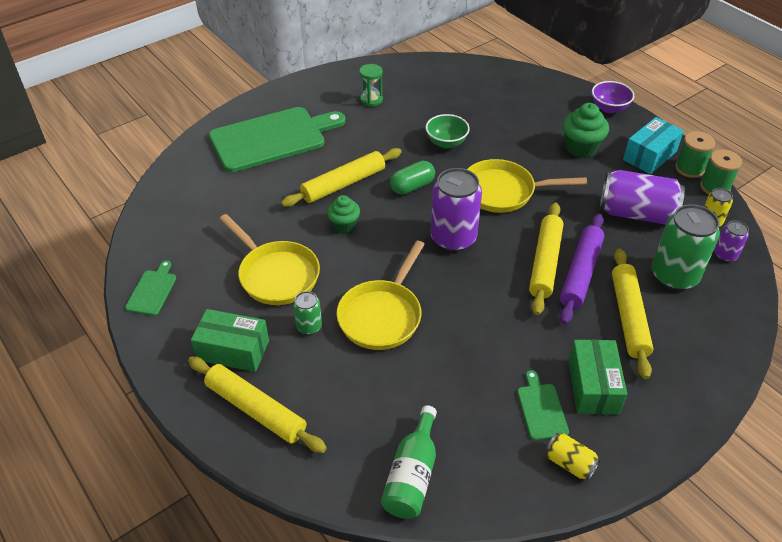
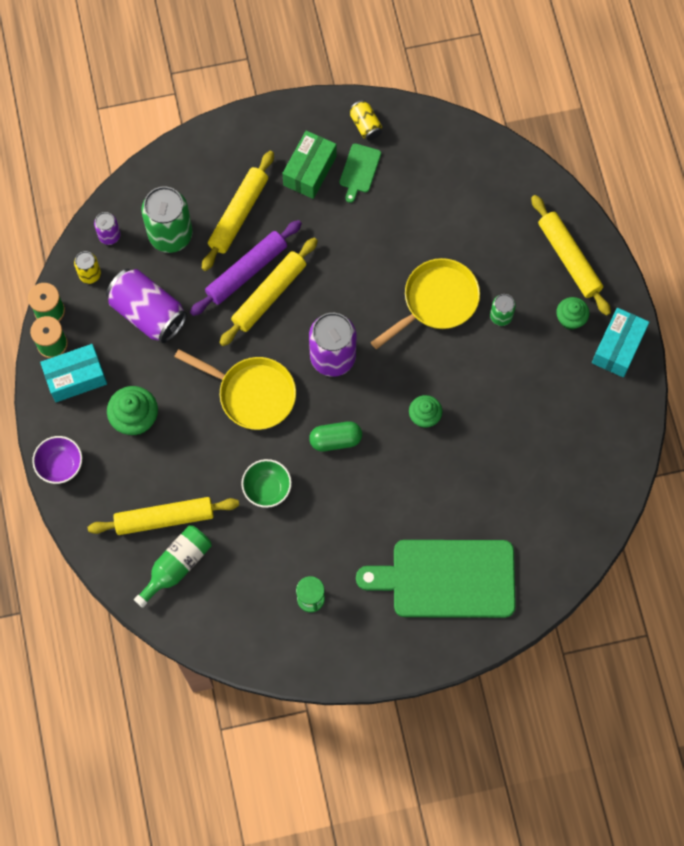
camera: 155 degrees left, 25 degrees up
(152, 290) = (622, 412): green cutting board -> none
(172, 343) = (618, 347): none -> turquoise box
(233, 350) = (570, 319): green box -> green cupcake
(276, 274) = (509, 384): yellow pan -> none
(343, 184) = (401, 473): yellow rolling pin -> yellow rolling pin (164, 518)
(412, 475) = (477, 162): green bottle -> green bottle (176, 566)

